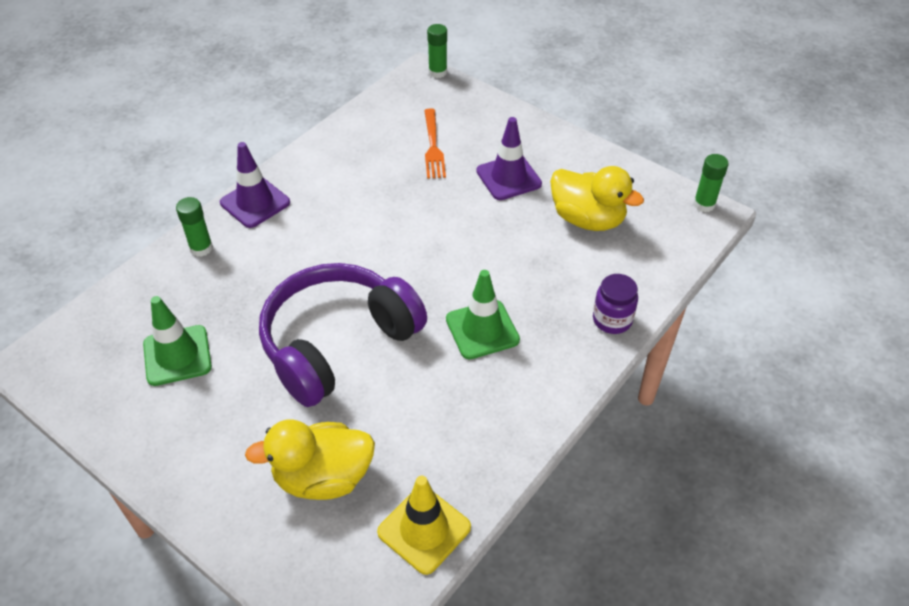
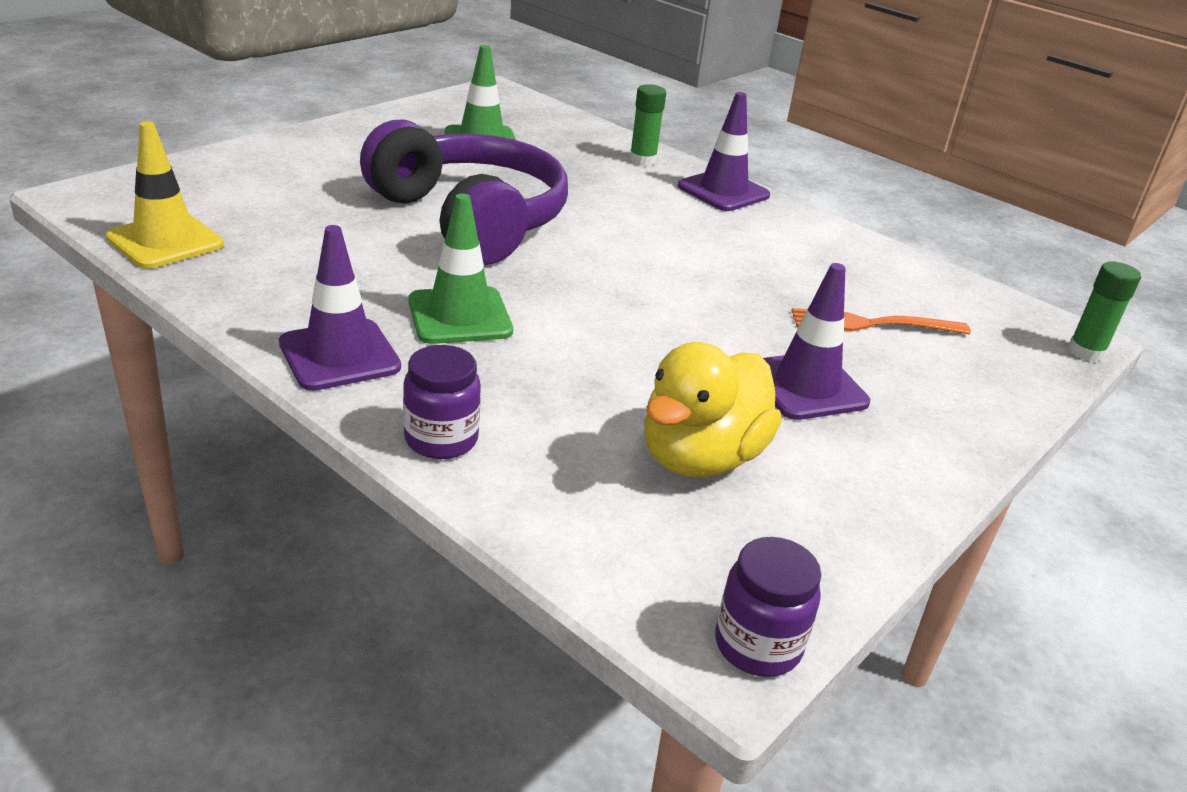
camera: 90 degrees right, 15 degrees down
(323, 477) = (277, 196): yellow duck -> none
(548, 381) = (339, 355): none -> purple traffic cone
(704, 204) = (757, 645): green glue stick -> purple jar

